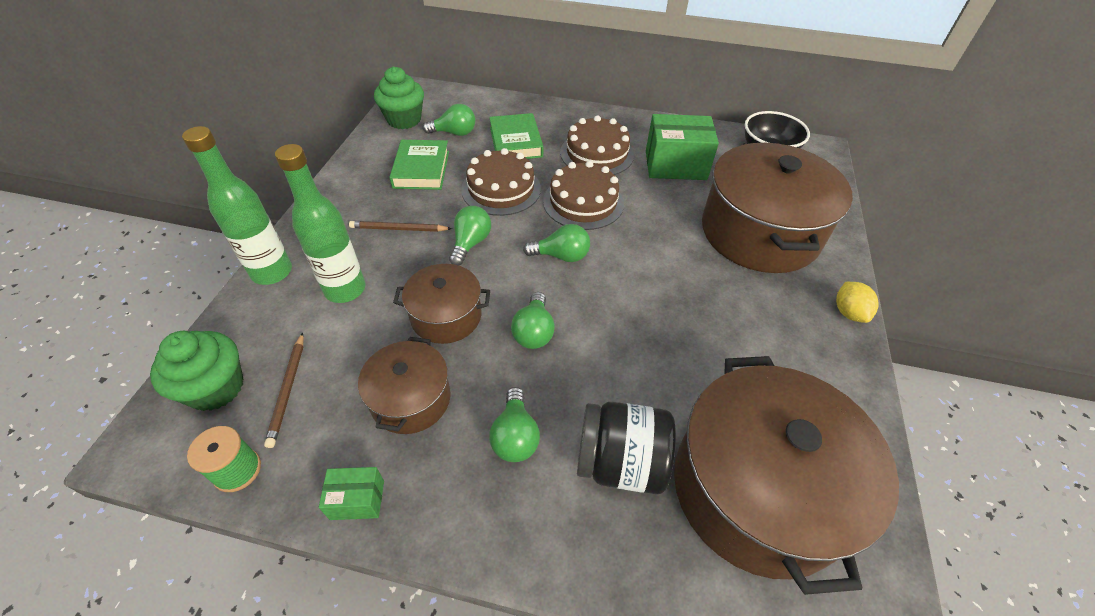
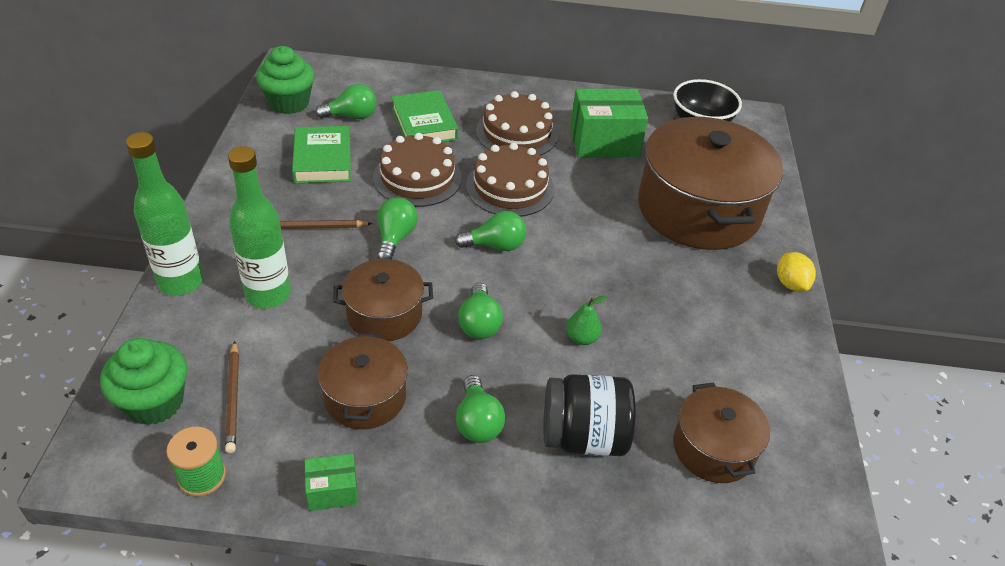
camera: 10 degrees left, 5 degrees down
(632, 354) = (582, 338): none -> green pear
(757, 489) = (713, 448): brown pot -> brown pot, size x0.52

